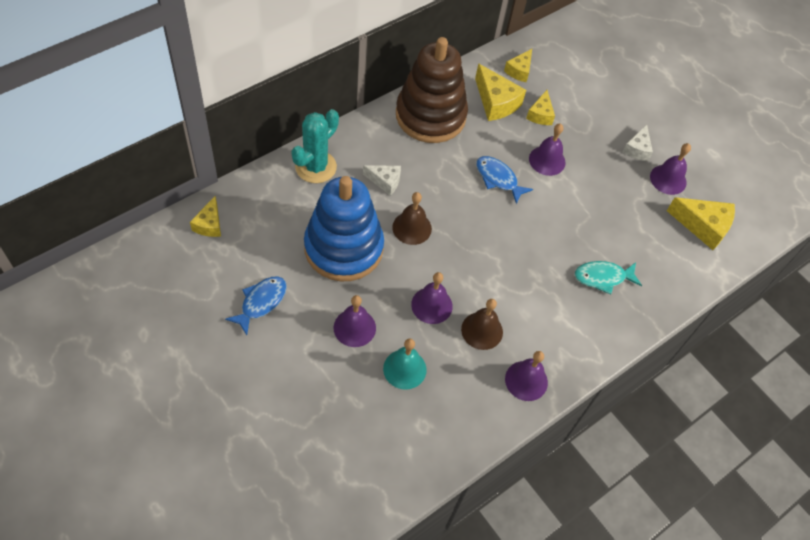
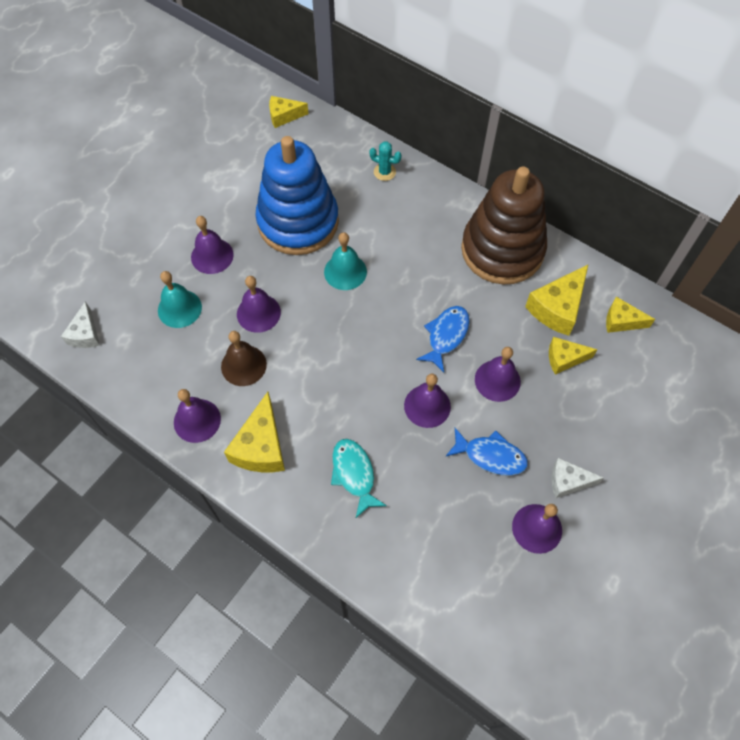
camera: 80 degrees right, 5 degrees up
(261, 302) = (215, 178): blue fish -> blue fish (490, 456)
(316, 167) = (384, 172): turquoise cactus -> turquoise cactus, size x0.52
(385, 181) = (393, 233): white cheese -> white cheese (85, 334)
(412, 228) = (345, 271): brown bell -> turquoise bell
(556, 211) = (427, 406): none -> purple bell
(703, 226) = (480, 585): yellow cheese -> yellow cheese (261, 446)

